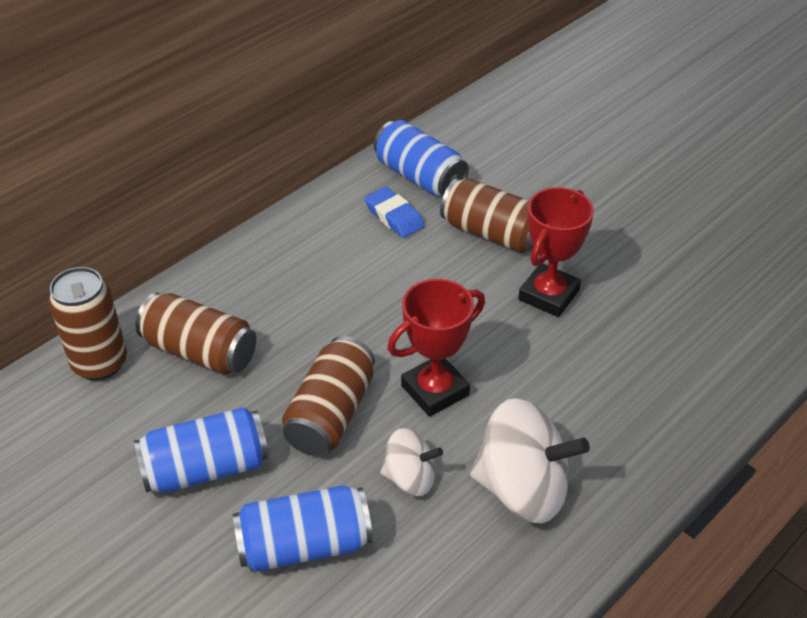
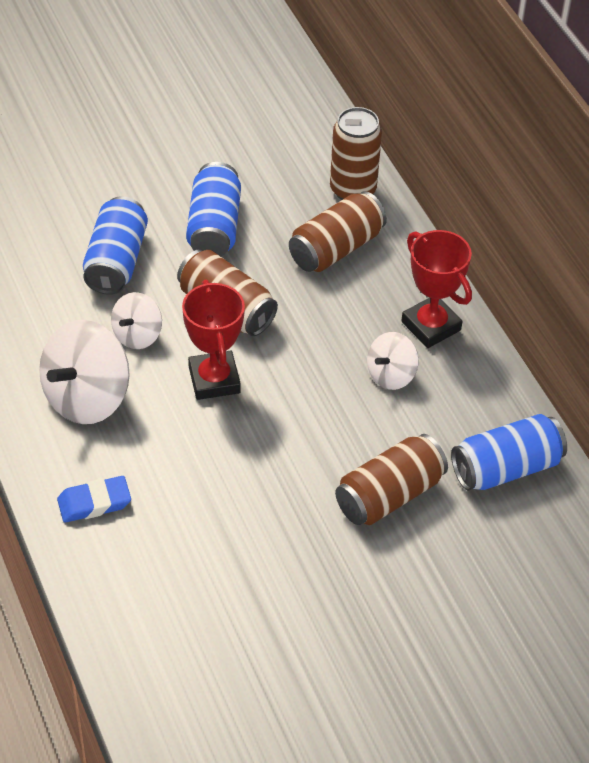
camera: 110 degrees right, 5 degrees up
(356, 267) = (391, 375): none -> white spinning top
(394, 216) = (450, 426): blue eraser -> blue eraser (94, 503)
(548, 295) = (283, 504): red trophy -> red trophy (431, 326)

